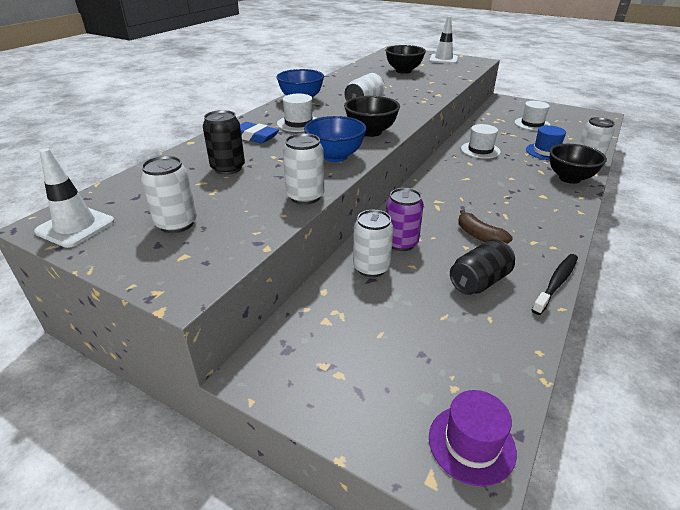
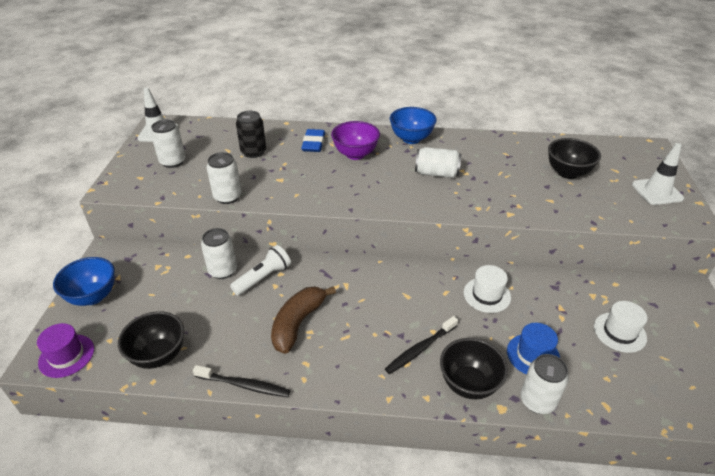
camera: 65 degrees right, 5 degrees up
(298, 123) = (355, 154): white hat -> purple bowl
(335, 157) = (301, 191): blue bowl -> blue bowl (93, 296)
(370, 132) = (365, 195): black bowl -> black bowl (158, 355)
(401, 243) = (263, 278): purple can -> white flashlight
(479, 236) = (298, 323): brown banana -> brown banana, size x1.51
(479, 281) = (228, 334): black can -> none
(529, 187) = (420, 349): none -> black toothbrush

